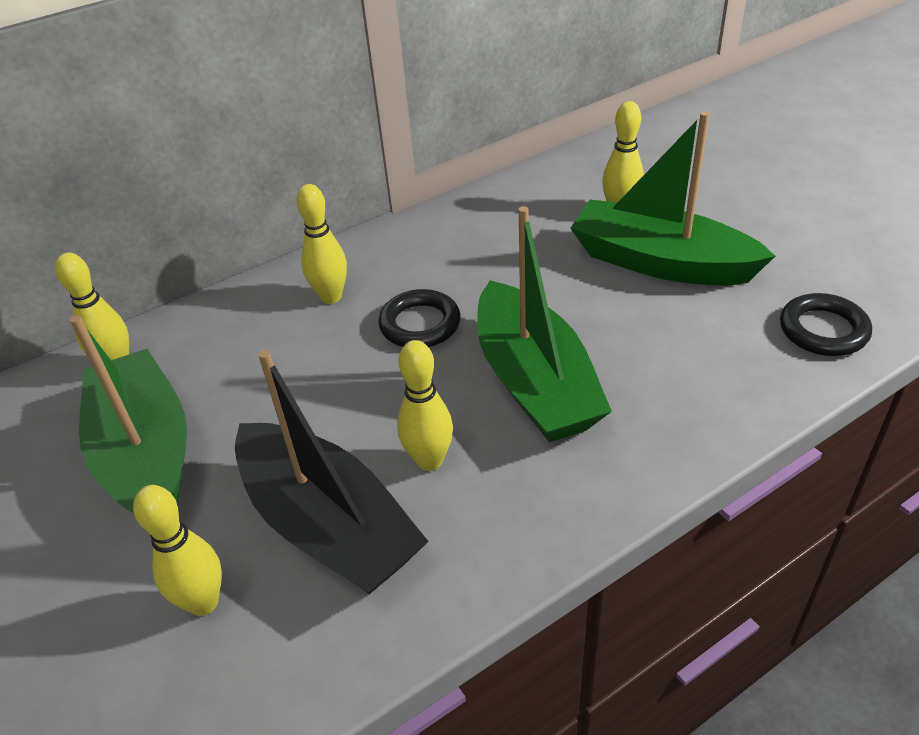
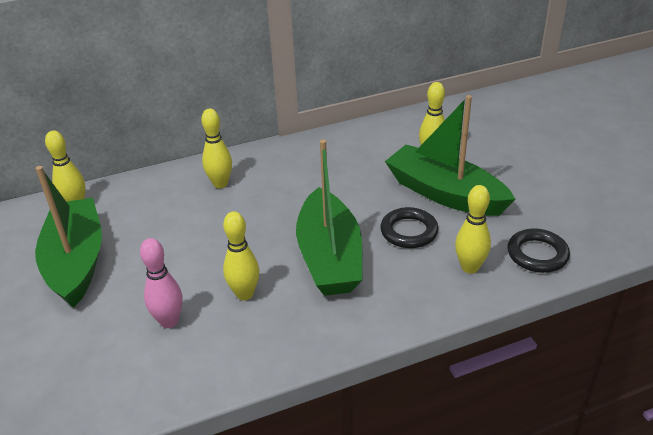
camera: 10 degrees right, 5 degrees down
(203, 602) = (81, 352): yellow bowling pin -> yellow bowling pin (469, 267)
(328, 525) = (169, 321): black boat -> pink bowling pin
(420, 324) = (270, 210): black ring -> black ring (409, 231)

